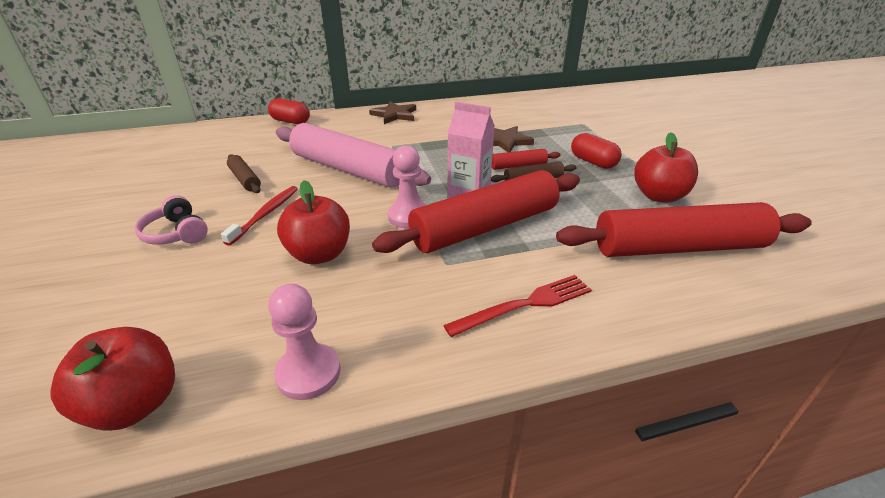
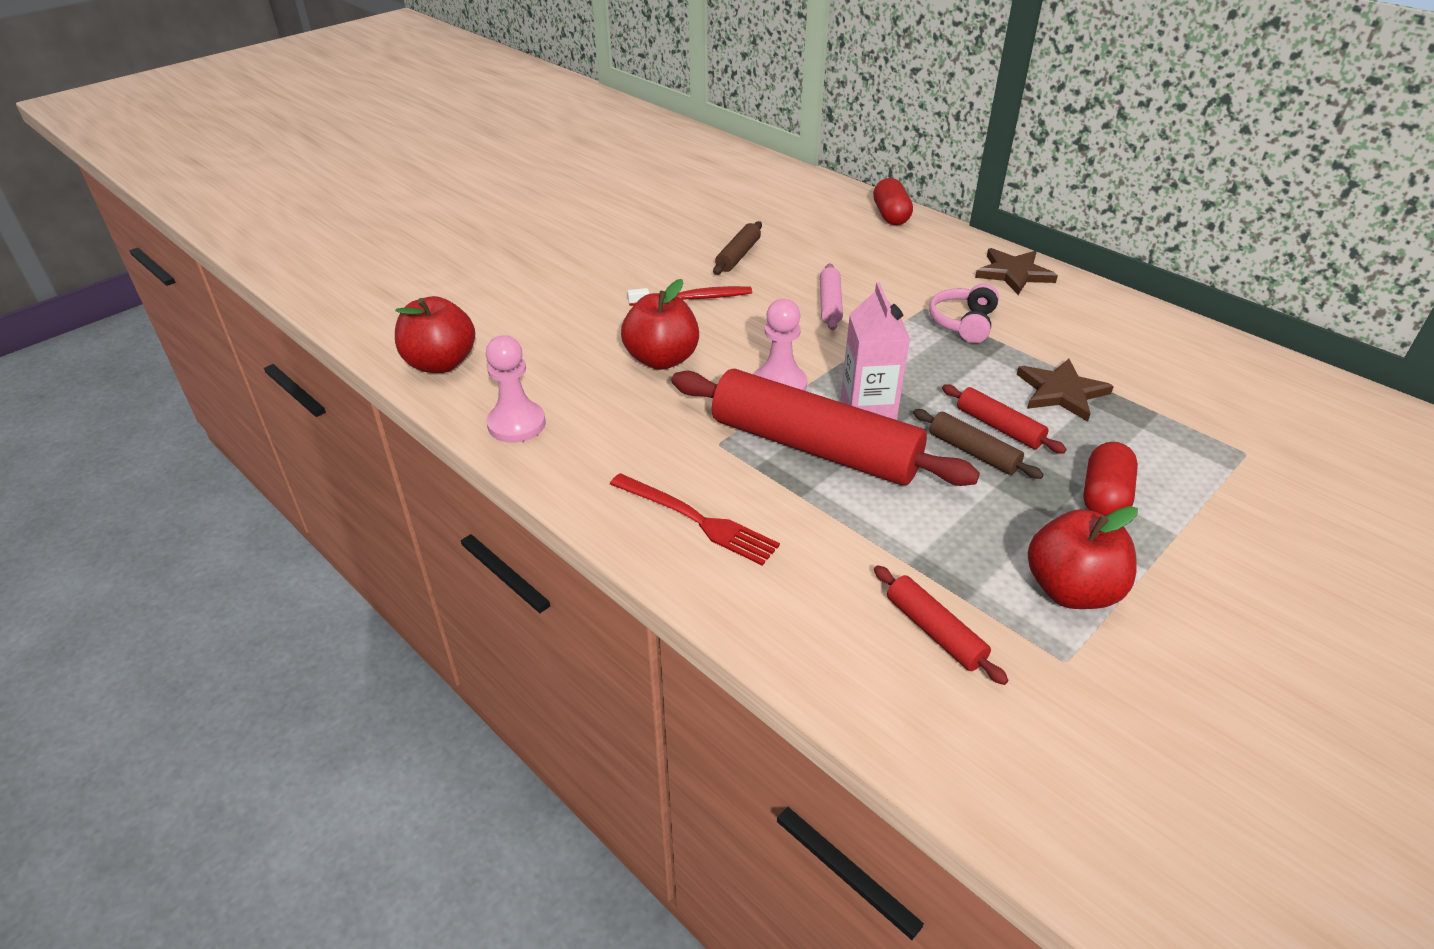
camera: 60 degrees right, 5 degrees up
(177, 233) = (621, 271): pink headphones -> pink headphones (964, 323)
(348, 169) = (830, 304): pink rolling pin -> pink rolling pin, size x0.45
(678, 248) = (934, 631): red rolling pin -> red rolling pin, size x0.45

